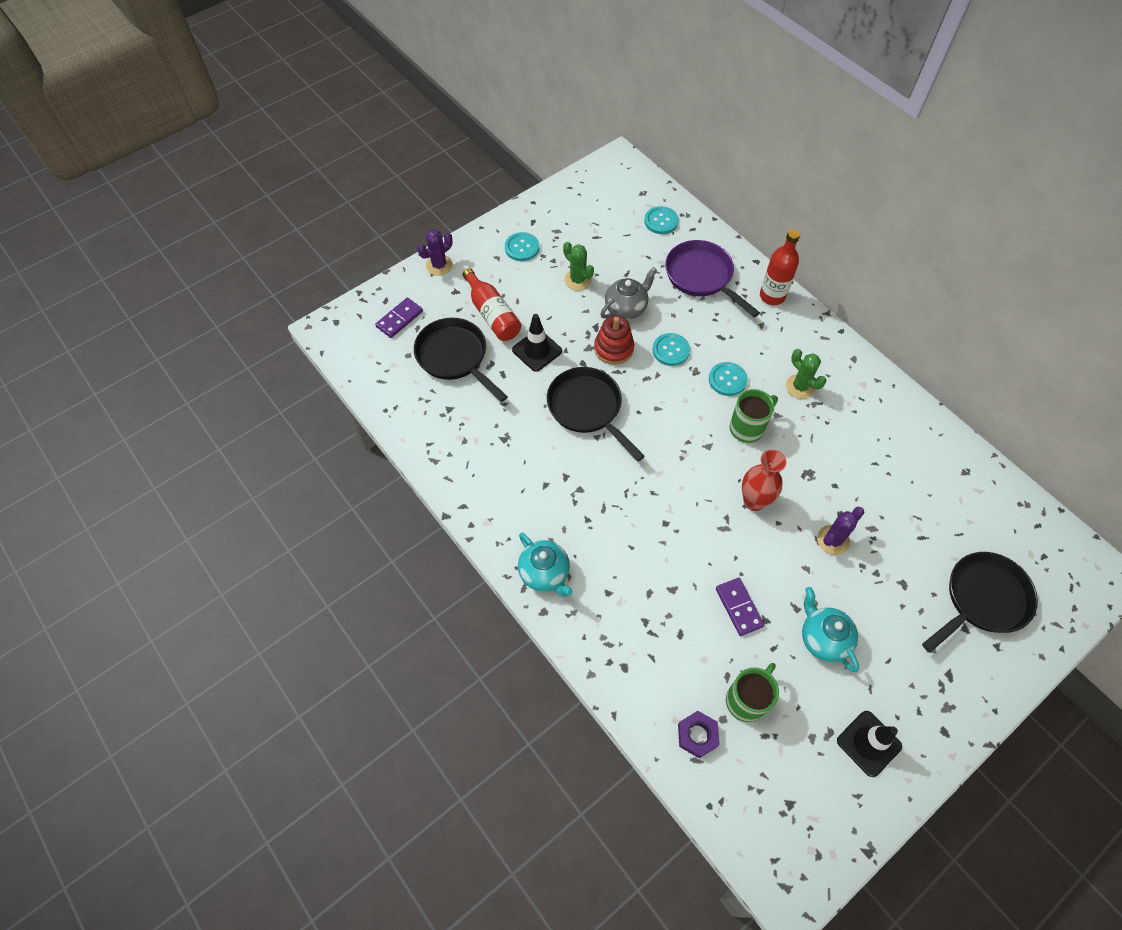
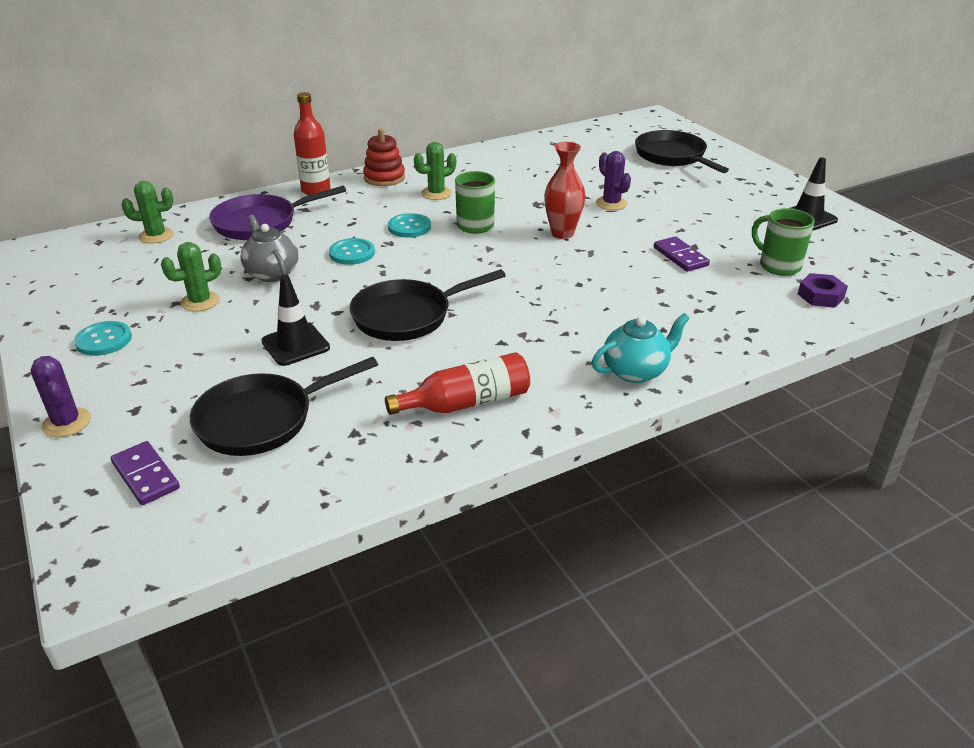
camera: 80 degrees left, 25 degrees down
(492, 314) = (206, 377): red bottle -> red bottle (466, 402)
(613, 348) = (327, 288): red stacking toy -> red stacking toy (384, 178)
(661, 221) = (156, 236): turquoise button -> green cactus
(739, 607) = (680, 256): purple domino -> purple domino turned 75 degrees clockwise
(823, 638) = (711, 222): turquoise teapot -> none

